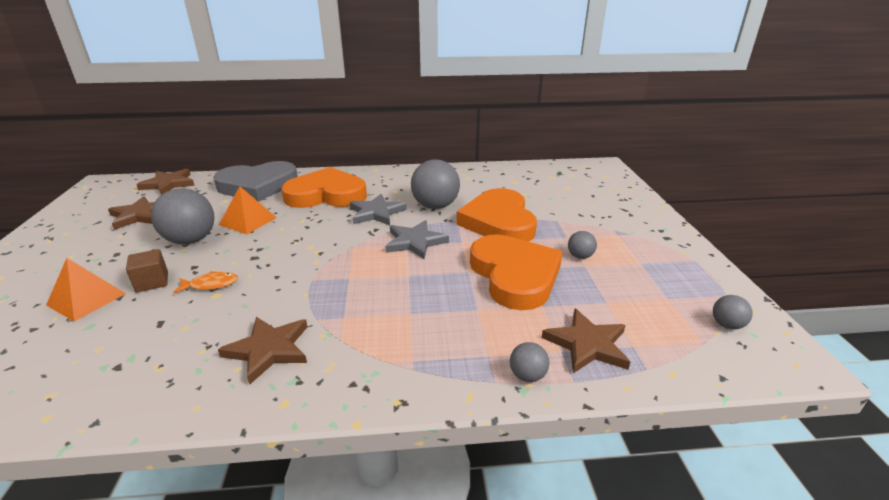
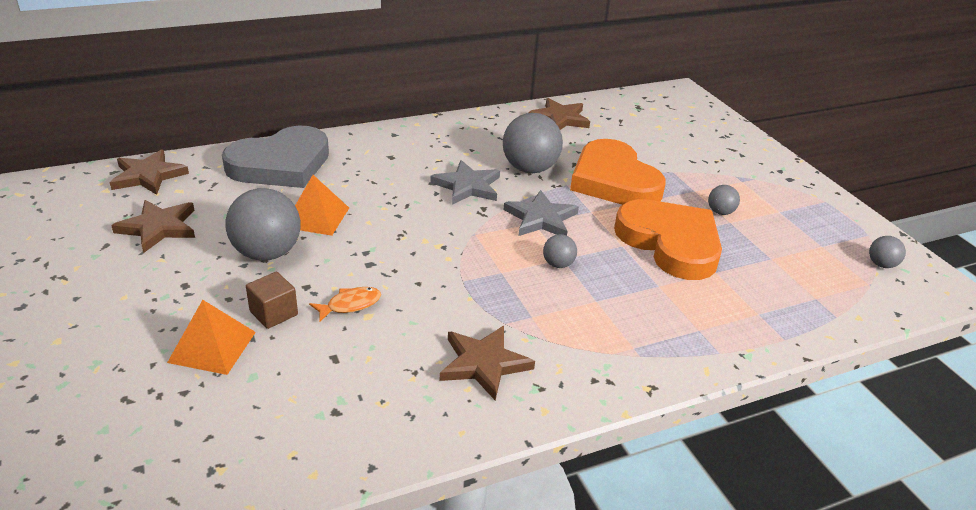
camera: 20 degrees left, 5 degrees up
(326, 195) = (385, 168): orange heart -> none
(527, 376) = (744, 342): grey ball -> grey ball (558, 264)
(587, 344) = (777, 303): brown star -> brown star (559, 118)

